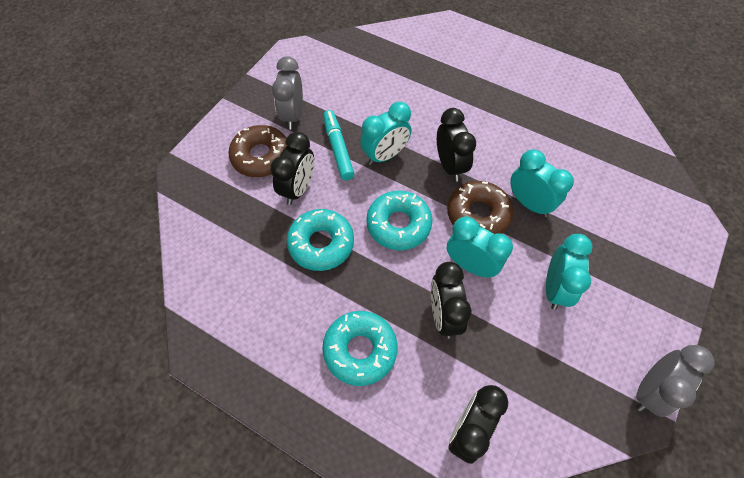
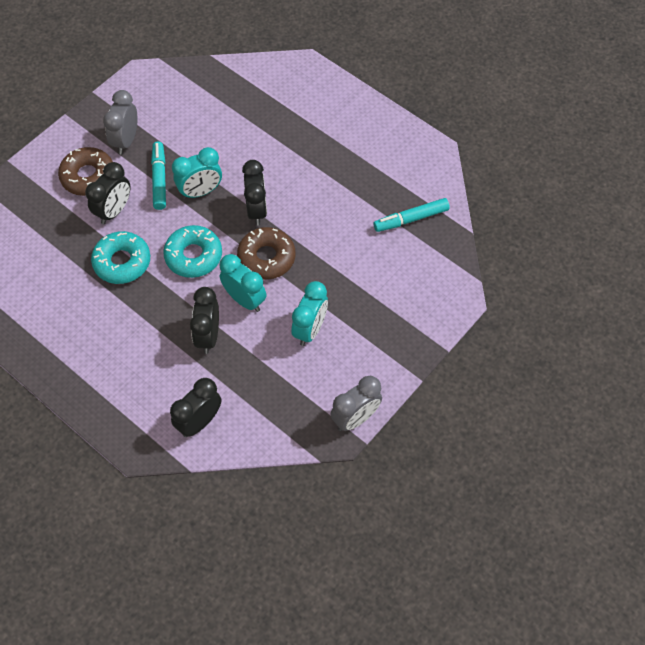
camera: 10 degrees right, 0 degrees up
(360, 350) = (132, 351): turquoise donut -> none
(529, 203) = (316, 255): turquoise clock -> none
(610, 152) = (411, 219): none -> turquoise marker

